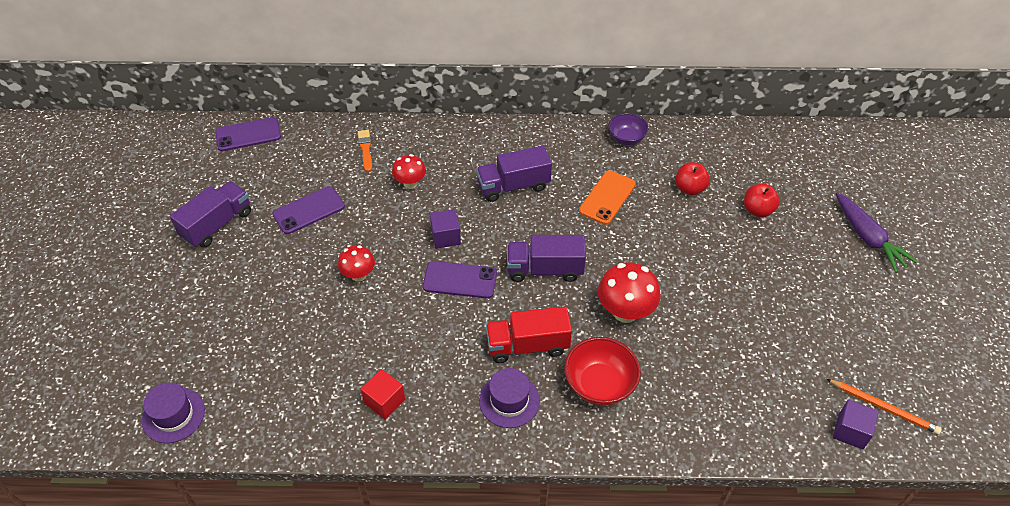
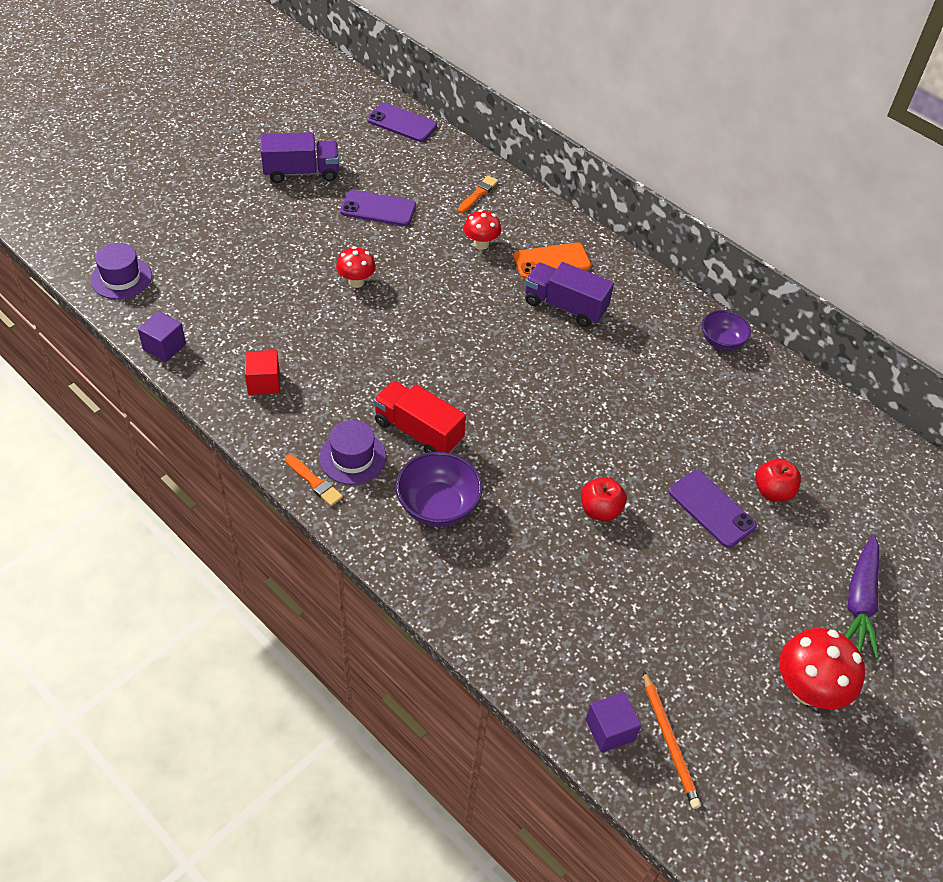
camera: 40 degrees right, 0 degrees up
(445, 237) = (458, 304): purple cube -> purple cube (164, 347)
(460, 280) = (427, 343): purple phone -> purple phone (711, 509)
(506, 440) = (314, 482): none -> orange brush
(545, 269) = (507, 388): purple truck -> none
(599, 384) = (438, 506): red bowl -> purple bowl
(607, 197) = (637, 375): orange phone -> orange phone (551, 261)
(625, 312) = (532, 472): red mushroom -> red mushroom (808, 689)
(690, 188) = (728, 424): red apple -> red apple (600, 510)

